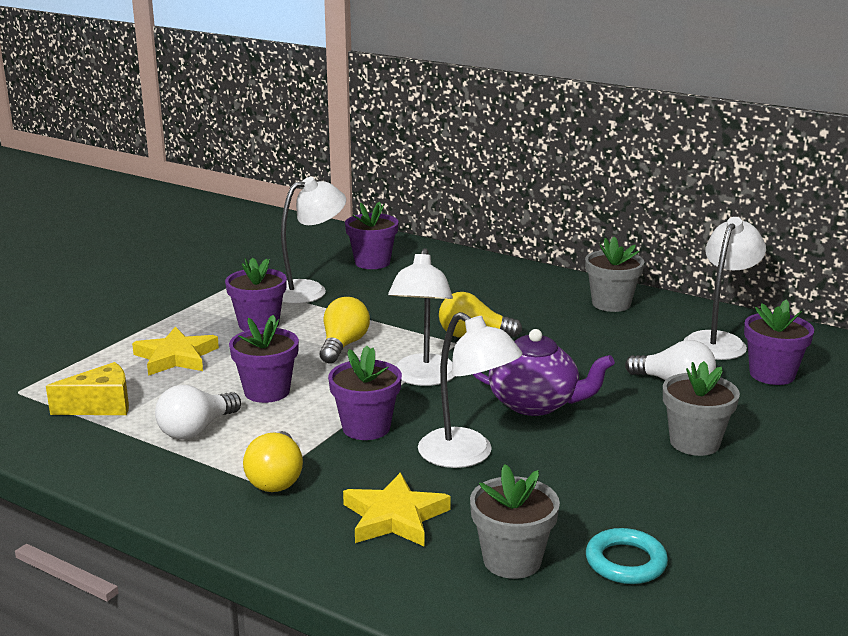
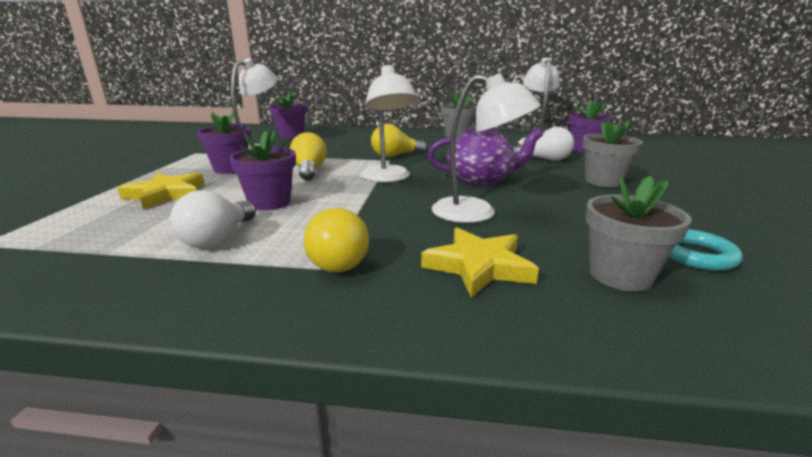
camera: 25 degrees left, 0 degrees up
(101, 406) = (96, 239): yellow cheese -> none
(366, 428) = (378, 210): purple flower pot -> none

